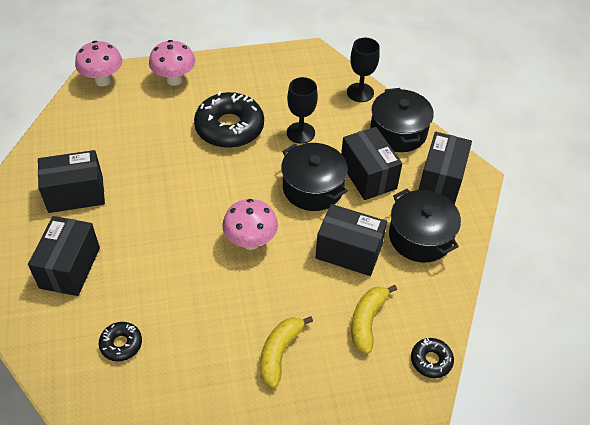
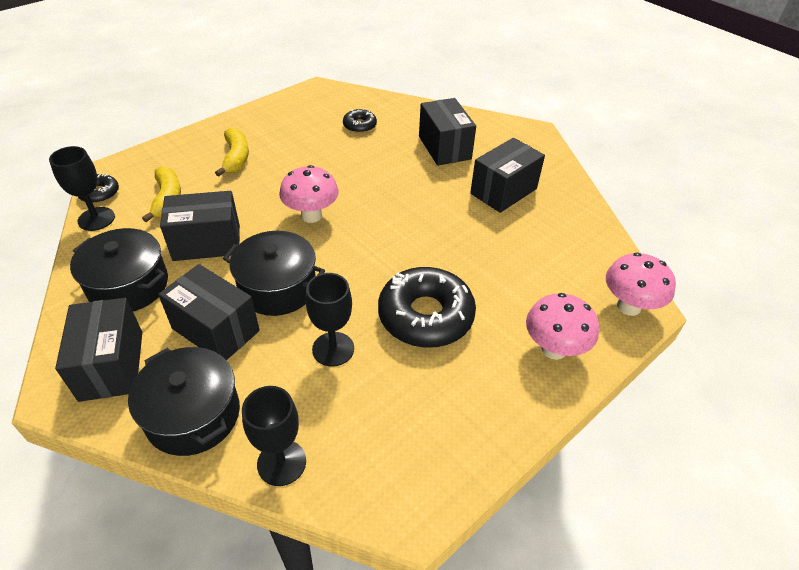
camera: 150 degrees right, 5 degrees down
(437, 324) = (96, 219): none -> black goblet

